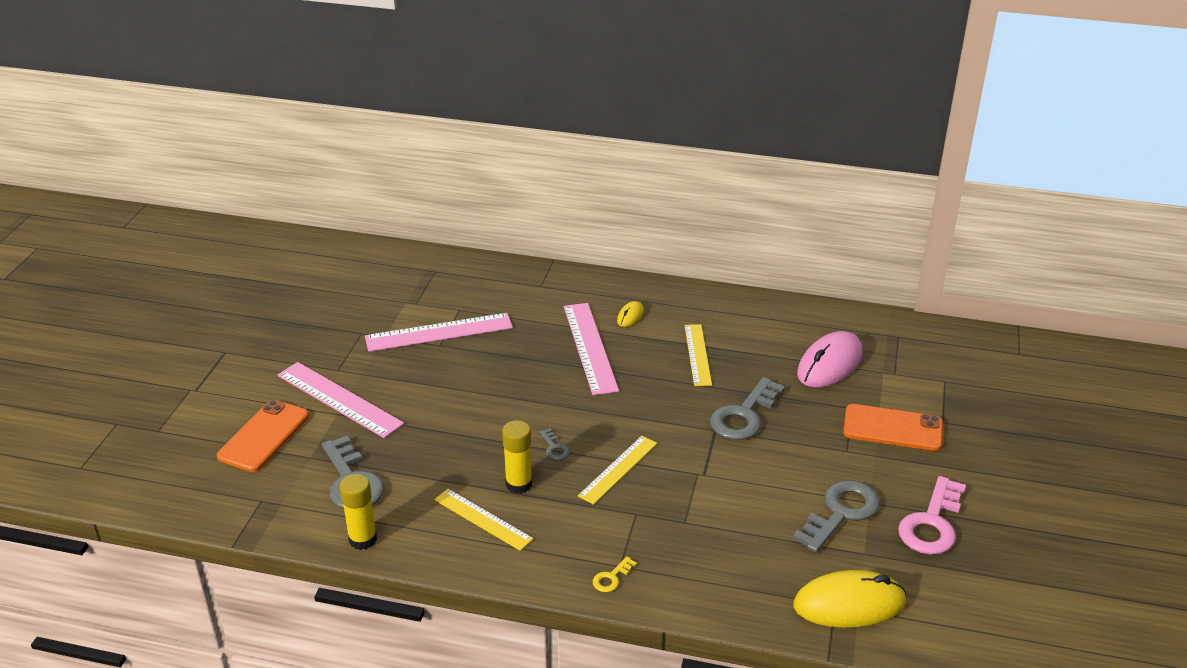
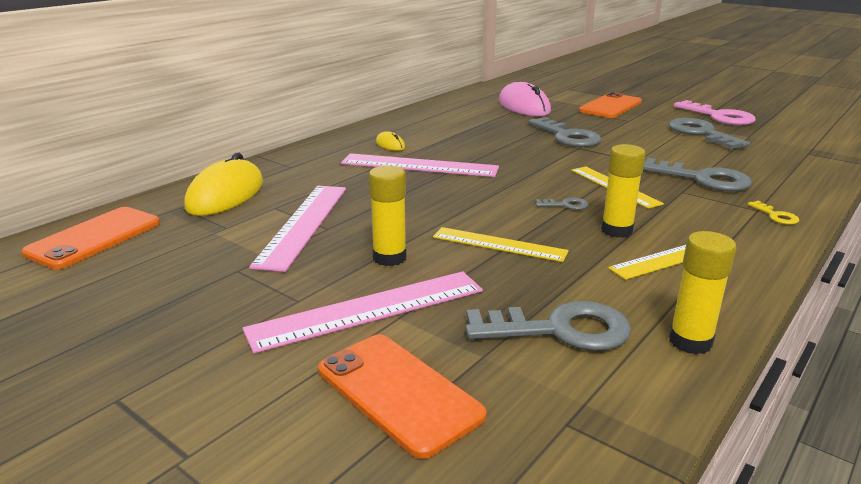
camera: 65 degrees left, 10 degrees down
(372, 262) = (94, 238): none -> orange phone
(409, 386) = (389, 258): none -> yellow glue stick
(680, 524) = (703, 179): none -> grey key
(697, 354) = (472, 135): yellow ruler -> yellow ruler (499, 244)
(849, 604) = (807, 149): yellow mouse -> yellow mouse (226, 195)

